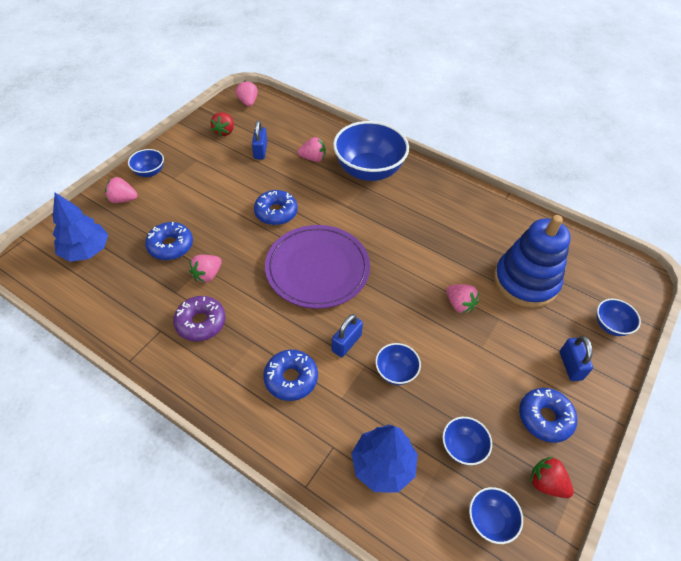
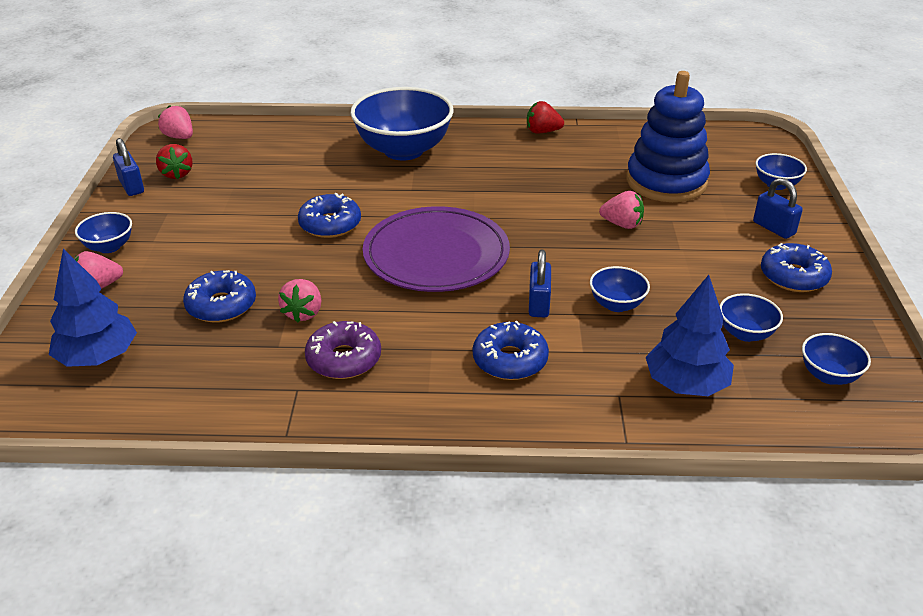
camera: 30 degrees left, 15 degrees down
(260, 151) = (247, 176): blue padlock -> blue padlock (131, 186)
(313, 158) = (324, 161): pink strawberry -> none
(546, 483) = (845, 323): red strawberry -> red strawberry (542, 132)

